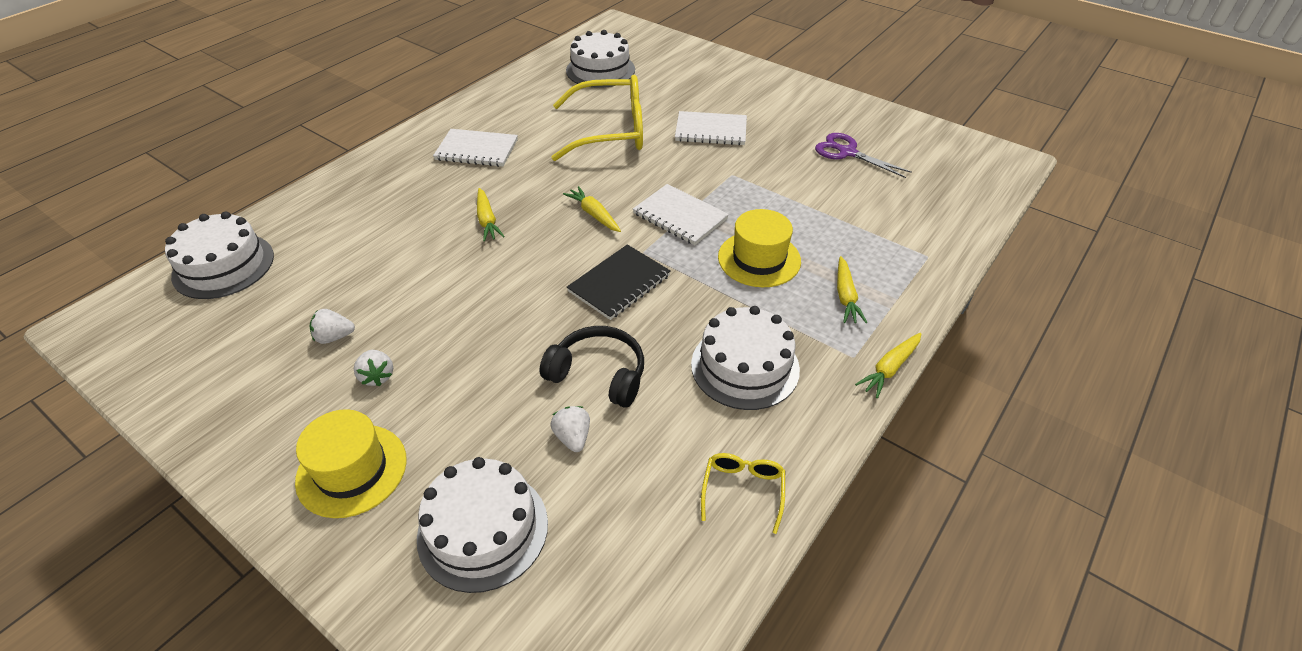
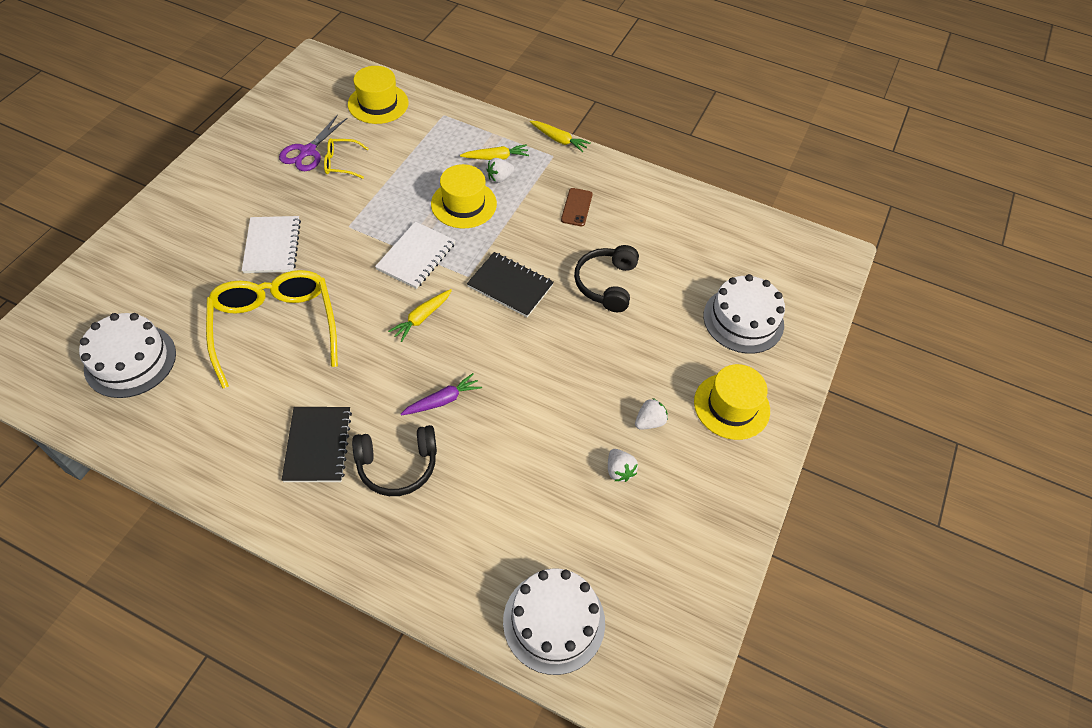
camera: 105 degrees left, 10 degrees up
(433, 189) = (397, 465): none -> black headphones
(477, 150) = (318, 445): white notebook -> black notebook
(487, 220) = (442, 400): yellow carrot -> purple carrot
(573, 437) = (663, 288): white strawberry -> white strawberry (499, 178)
(743, 491) = (672, 204): yellow glasses -> yellow glasses (342, 163)
(745, 366) = (576, 207): white cake -> brown phone
(939, 203) = (378, 103): none -> yellow hat

